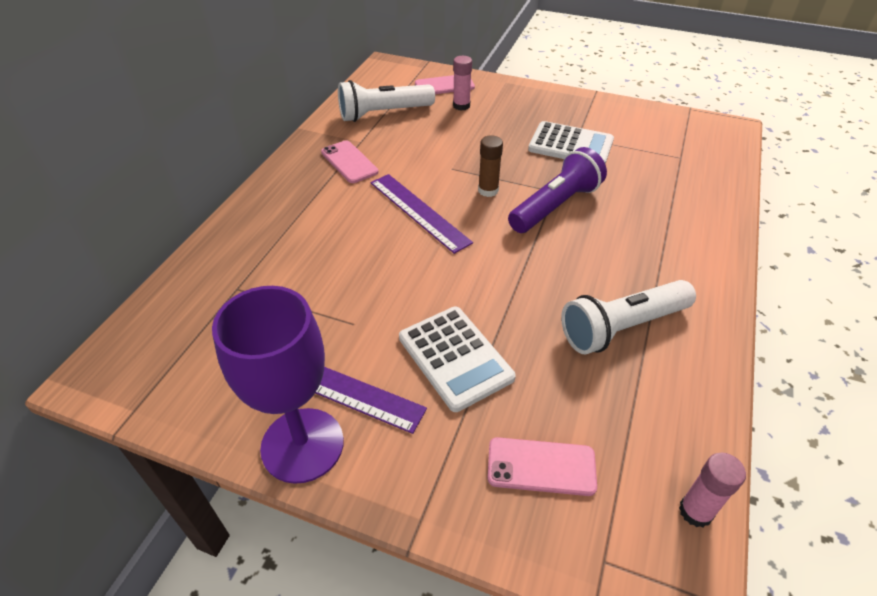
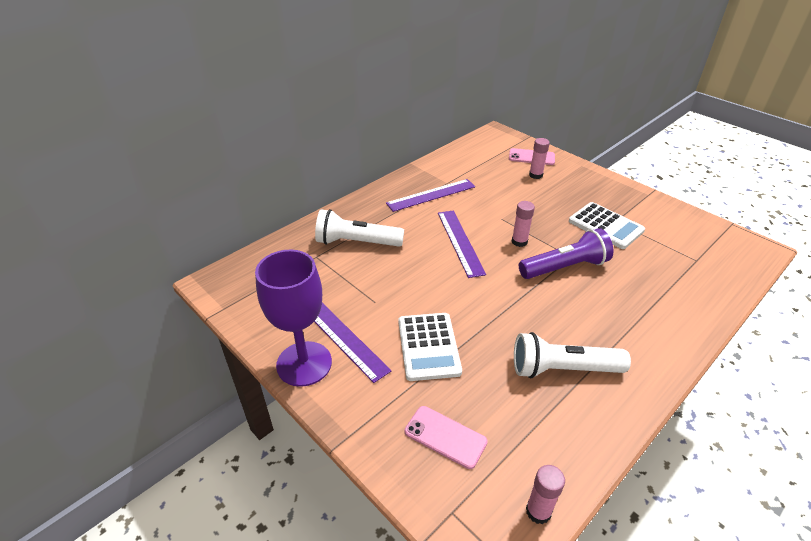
camera: 25 degrees right, 5 degrees down
(349, 162) = (431, 195): pink phone -> purple ruler
(384, 113) = (474, 167): white flashlight -> white flashlight (357, 242)
(488, 190) = (519, 241): brown glue stick -> pink glue stick

